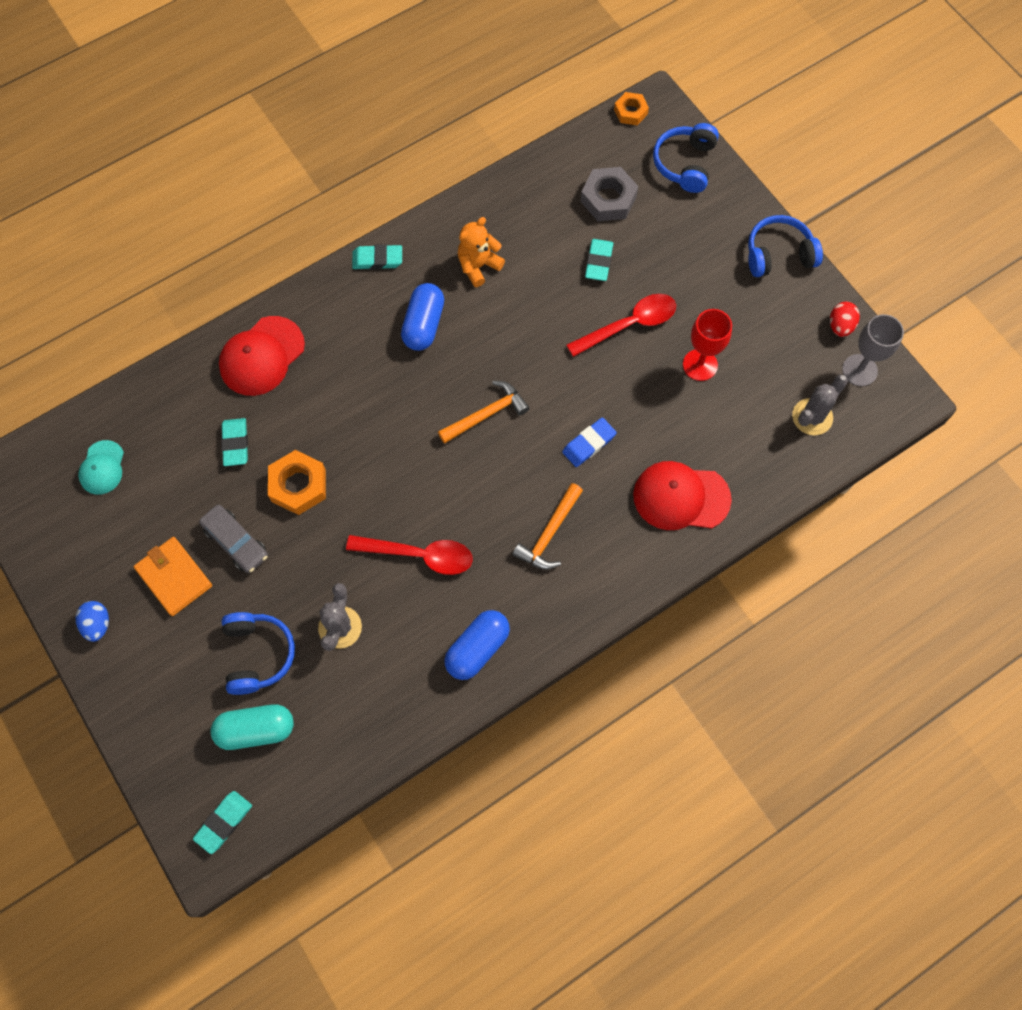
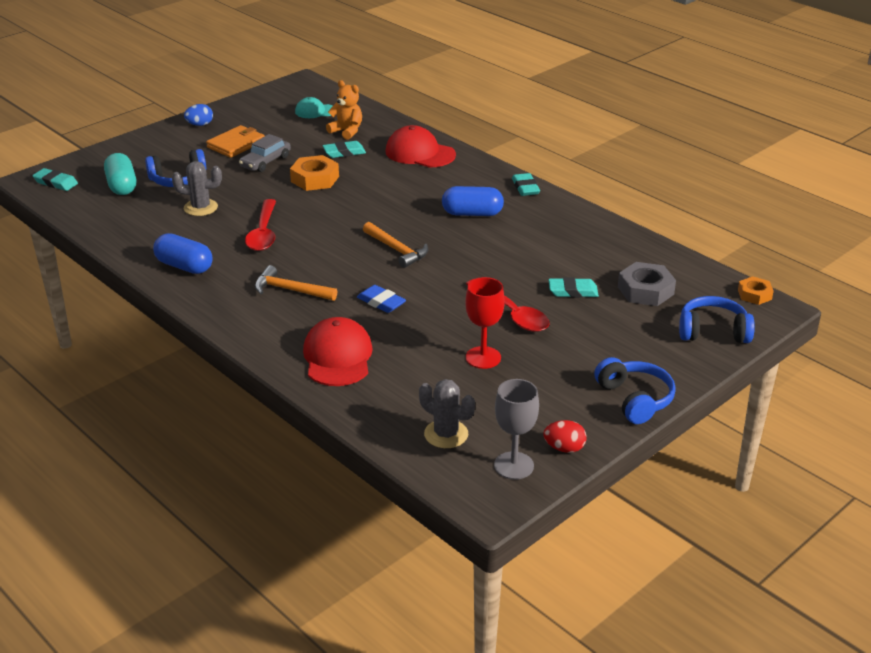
camera: 80 degrees right, 35 degrees down
(478, 266) = (540, 232): orange teddy bear -> orange teddy bear (346, 131)

